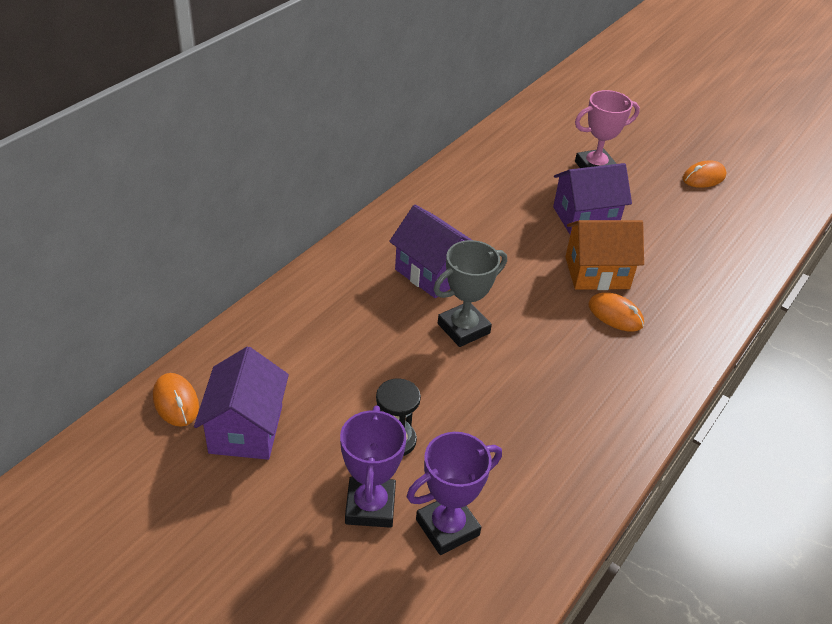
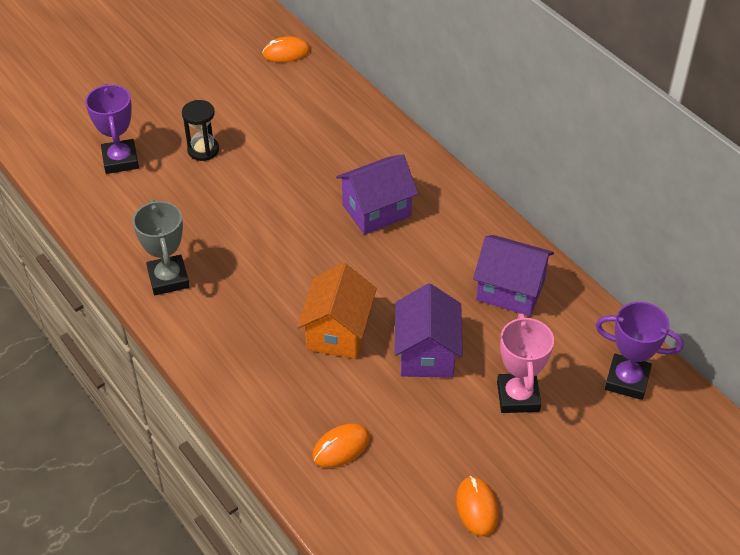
camera: 110 degrees right, 5 degrees up
(246, 429) = (247, 81): purple house -> purple house (510, 290)
(370, 506) = (156, 128): purple trophy -> purple trophy (627, 380)
(463, 328) = (299, 214): grey trophy -> grey trophy (168, 279)
(615, 315) = (276, 325): orange mouse -> orange mouse (341, 447)

